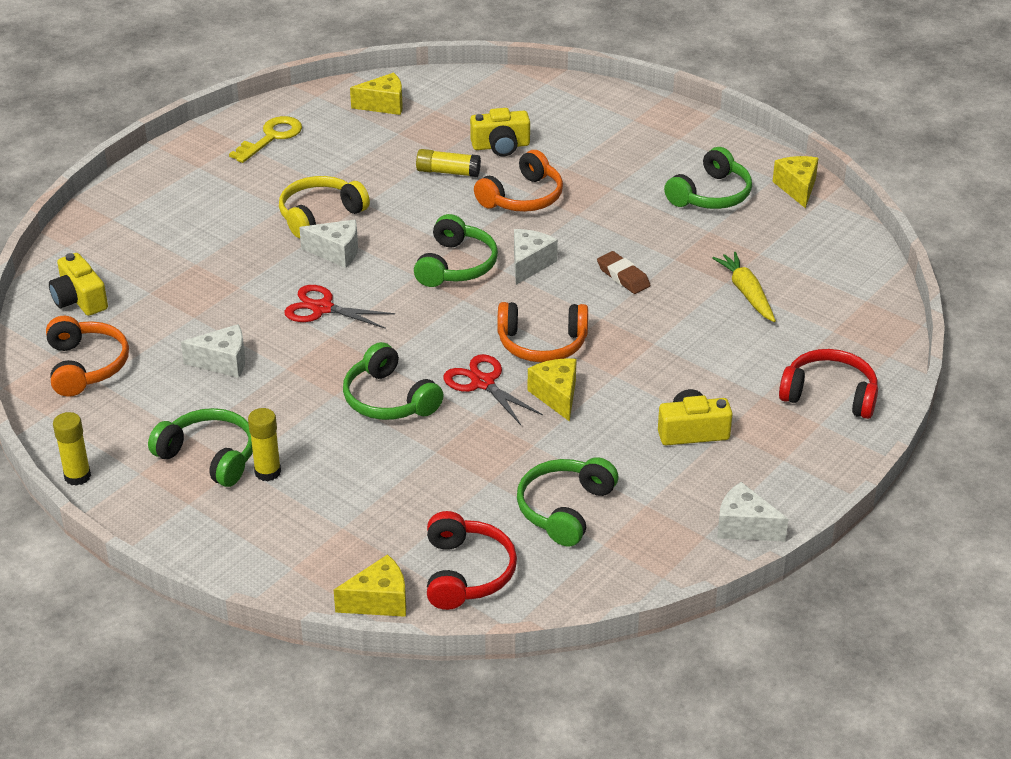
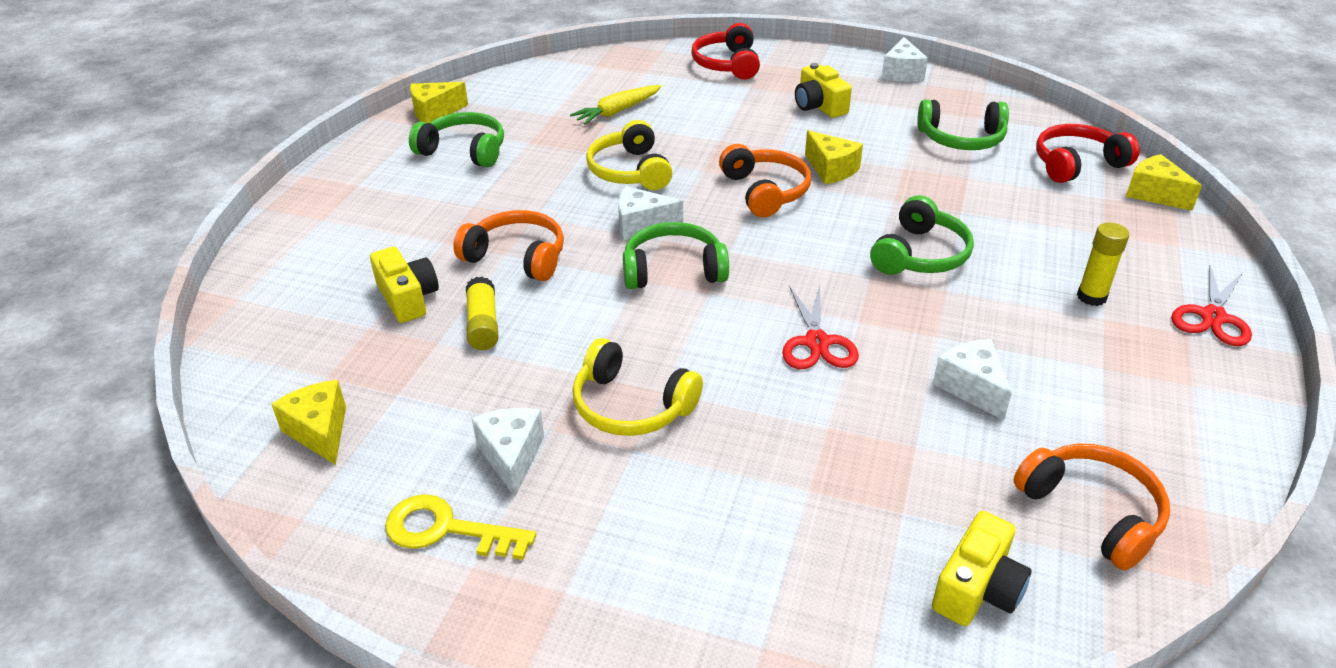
camera: 110 degrees left, 0 degrees up
(77, 476) = (1254, 432): yellow glue stick -> none
(86, 366) = (1092, 512): orange headphones -> orange headphones turned 90 degrees clockwise
(209, 456) = (1115, 343): green headphones -> none
(336, 252) = (703, 365): white cheese -> white cheese (511, 457)
(483, 383) = (848, 209): red scissors -> red scissors (1212, 317)
(556, 396) = (831, 169): yellow cheese -> yellow cheese turned 90 degrees counterclockwise
(623, 276) = (630, 171): brown eraser -> yellow headphones

